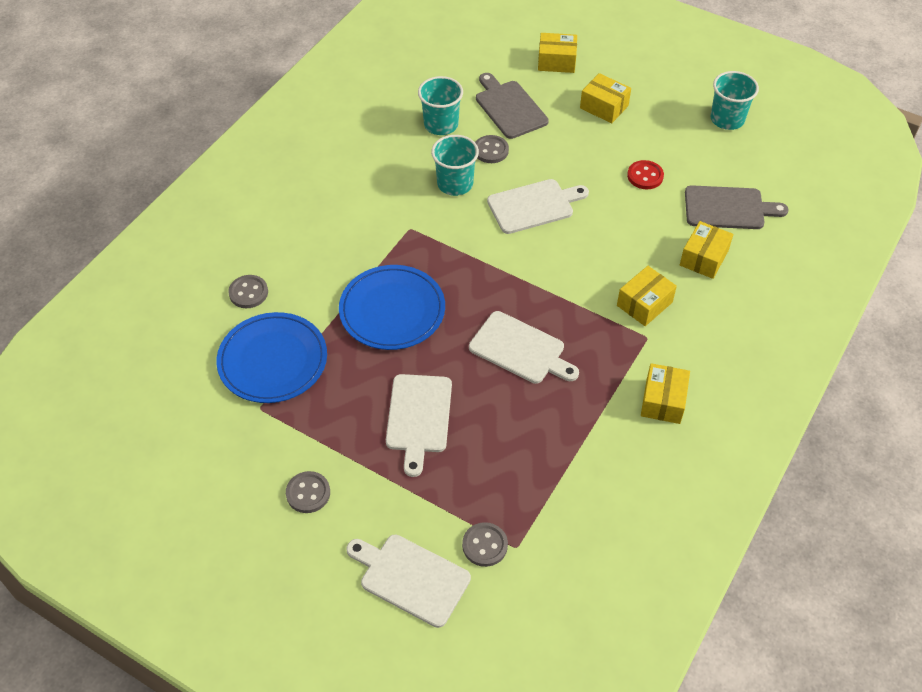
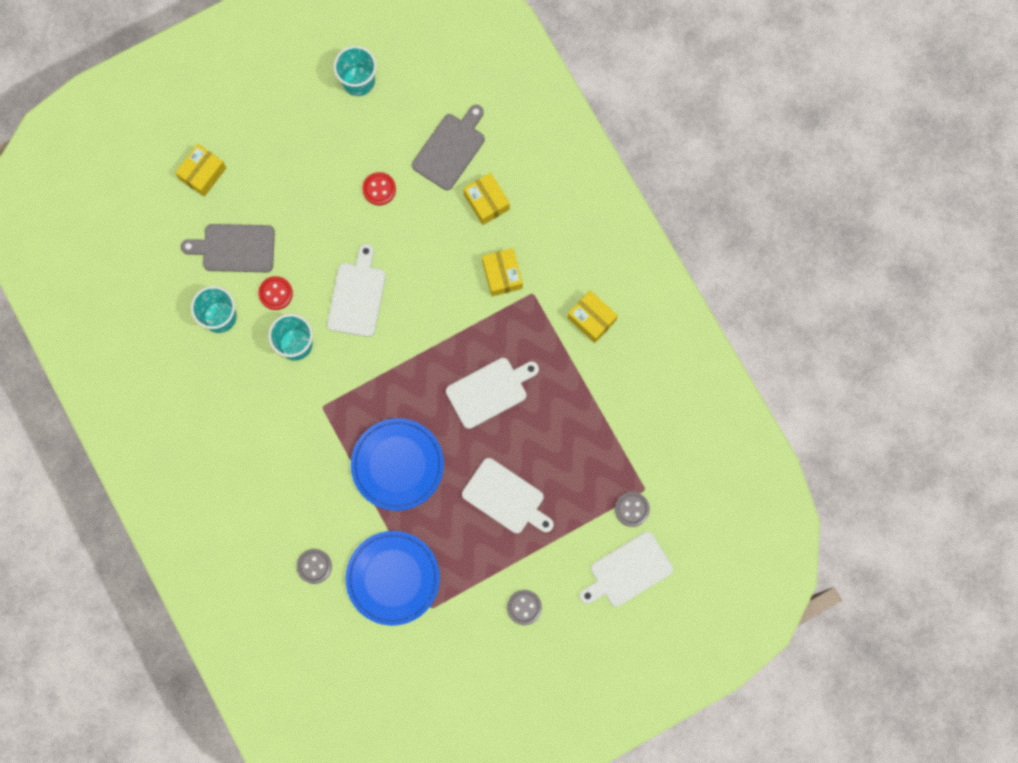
camera: 60 degrees left, 25 degrees up
(491, 150) = (275, 293): grey button -> red button
(604, 107) = (282, 170): yellow box -> none

